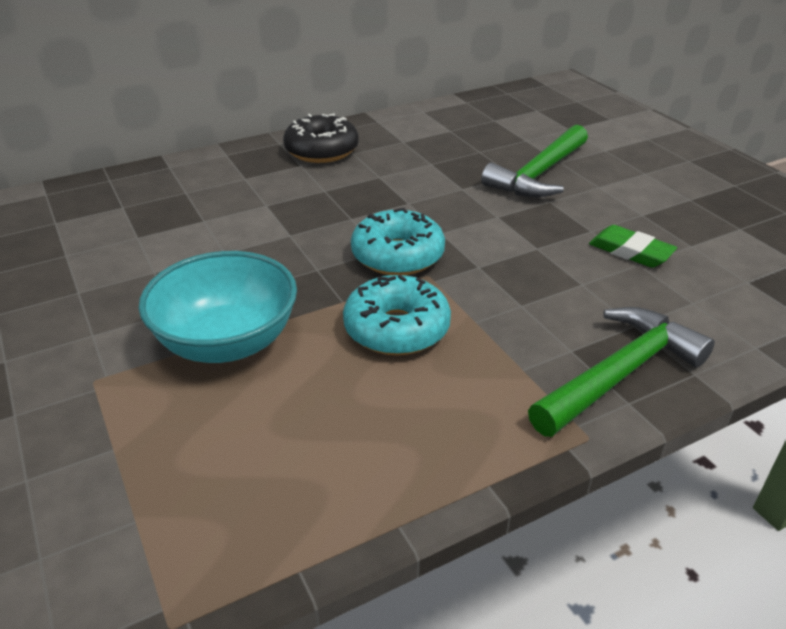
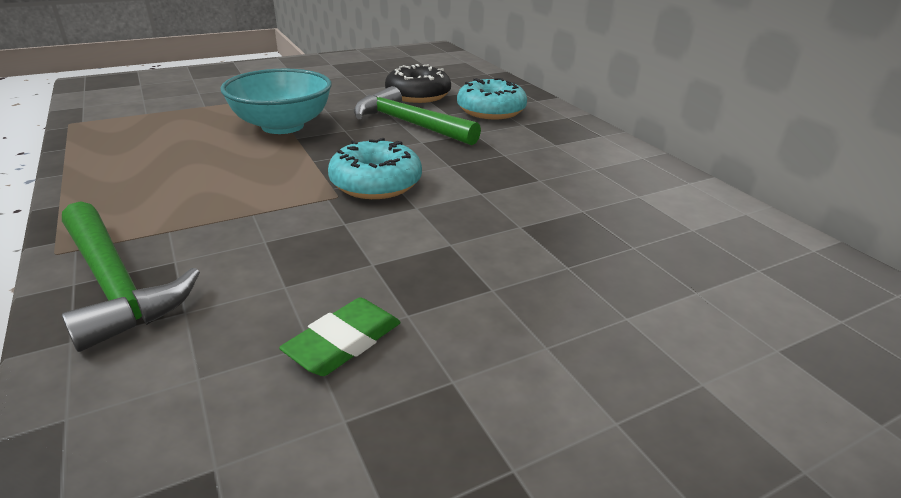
camera: 90 degrees right, 5 degrees down
(321, 150) = (591, 153): black donut -> black donut (418, 95)
(396, 329) = (263, 179): turquoise donut -> turquoise donut (491, 111)
(539, 174) = (573, 290): green hammer -> green hammer (409, 124)

